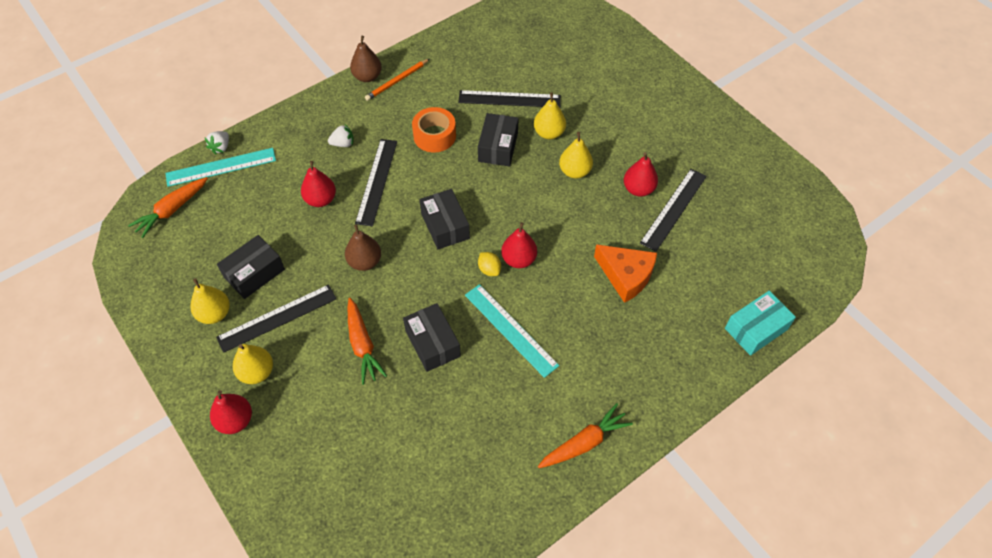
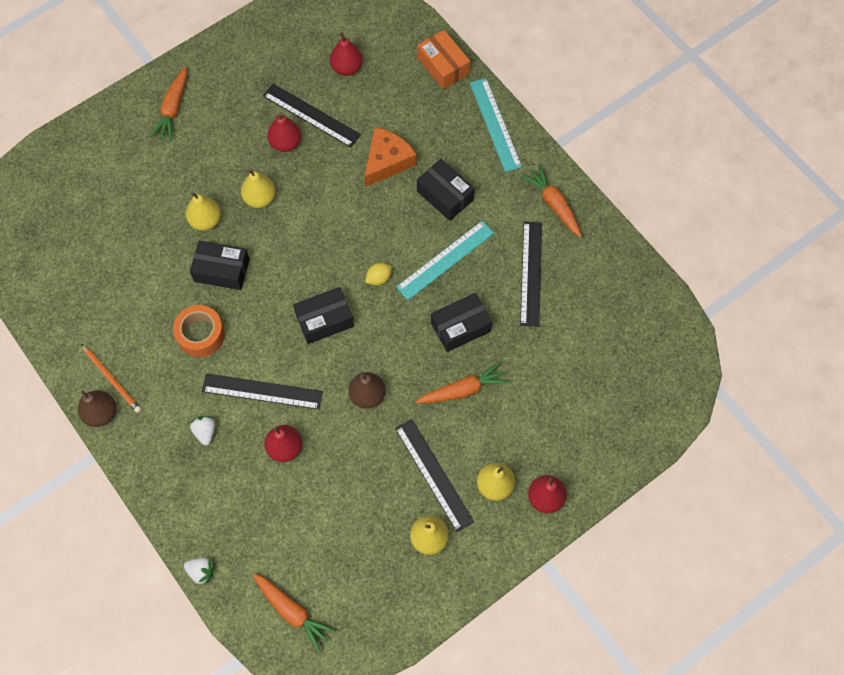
camera: 90 degrees left, 10 degrees up
(221, 167) = (232, 566): turquoise ruler -> turquoise ruler (495, 124)
(254, 273) = (380, 505): black box -> black box (445, 195)
(509, 99) = (152, 258): black ruler -> black ruler (531, 273)
(519, 259) = (367, 252): red pear -> red pear (347, 68)
(666, 104) = (173, 108): none -> orange carrot
(756, 329) = (443, 66): turquoise box -> orange box

